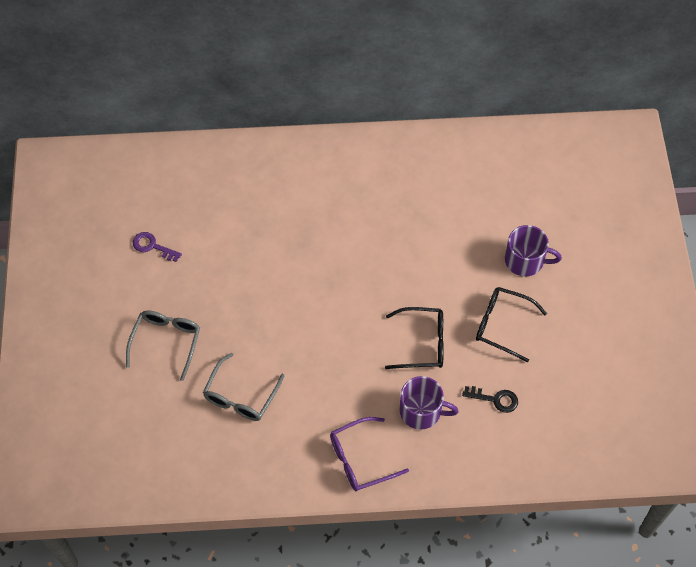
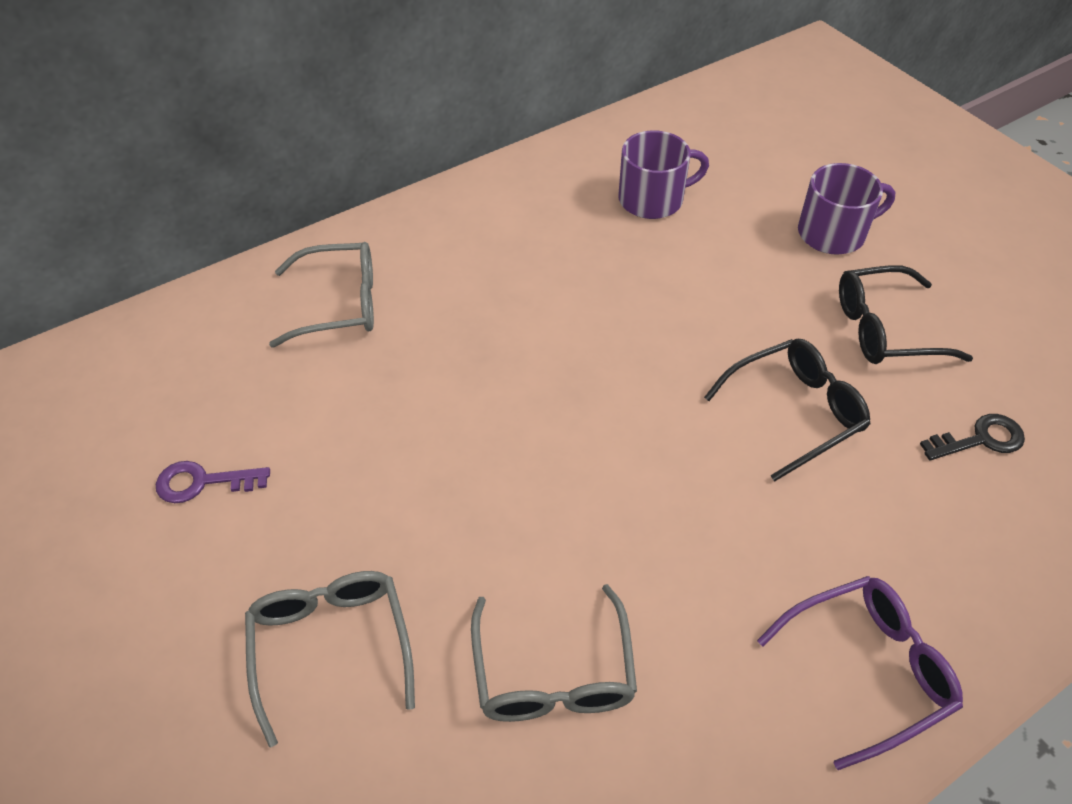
camera: 30 degrees left, 10 degrees down
(256, 182) = (340, 304): none -> grey glasses
(360, 459) = (868, 669): purple glasses -> purple glasses turned 150 degrees counterclockwise
(421, 411) = (890, 520): purple mug -> purple mug (652, 199)

